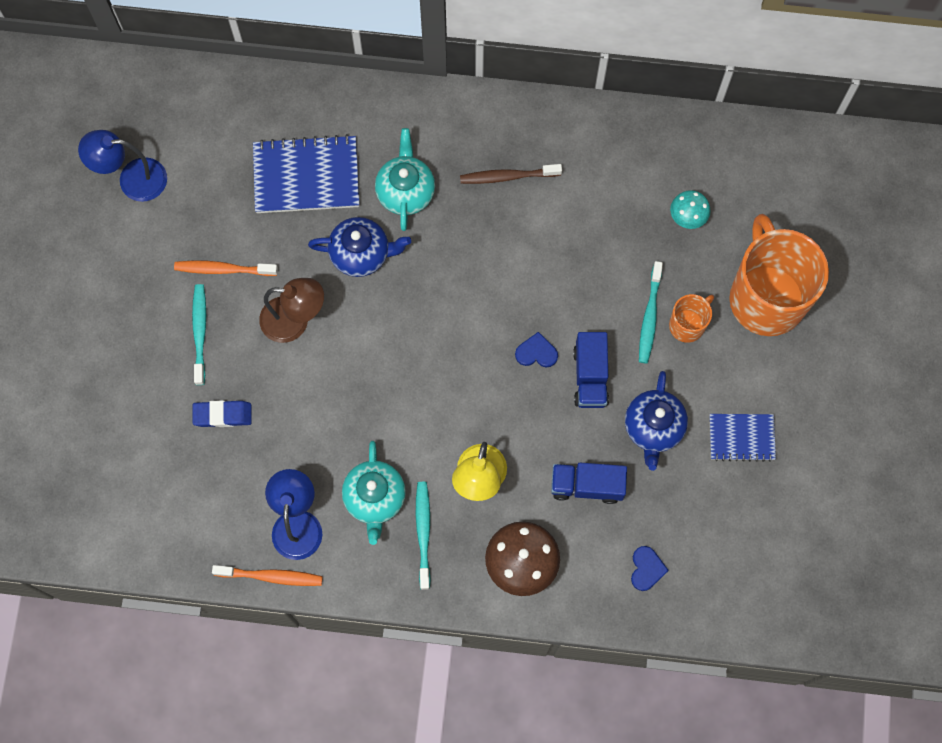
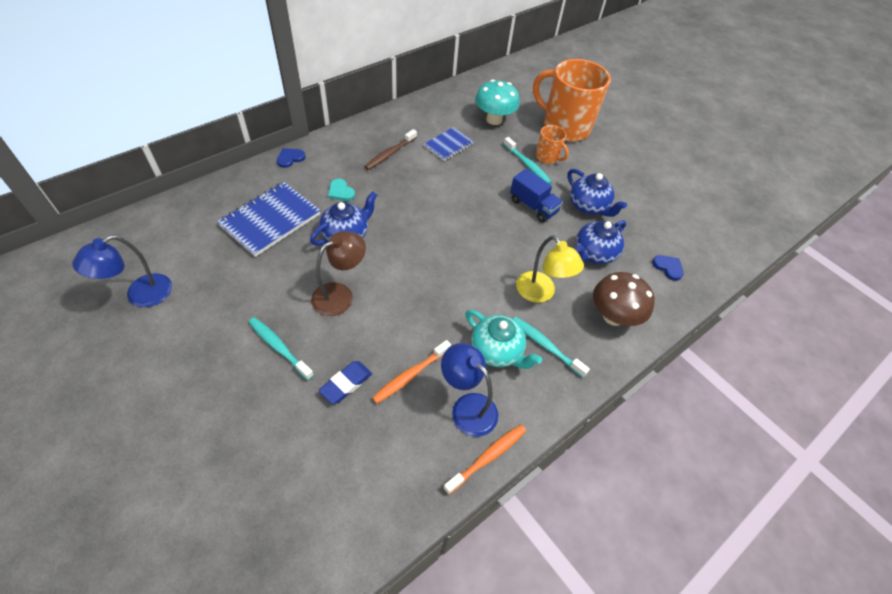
camera: 50 degrees left, 20 degrees down
(224, 269) = (261, 300): orange toothbrush -> orange toothbrush (411, 375)
(405, 191) = (341, 191): turquoise teapot -> turquoise heart
(536, 352) = (495, 214): blue heart -> blue heart (290, 158)
(586, 485) = (594, 253): blue truck -> blue teapot
(687, 217) = (494, 119): turquoise mushroom -> turquoise mushroom, size x1.73
(687, 325) = (547, 157): orange mug -> orange mug turned 135 degrees clockwise
(741, 438) = (628, 183): blue notebook -> blue notebook (448, 145)

